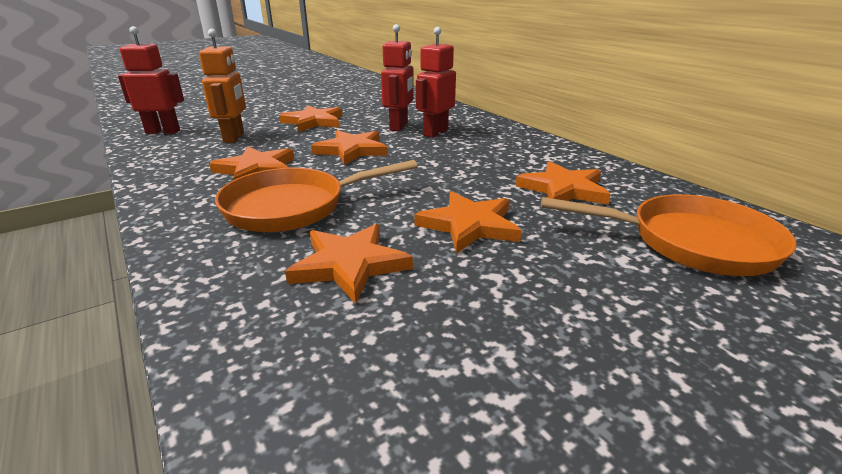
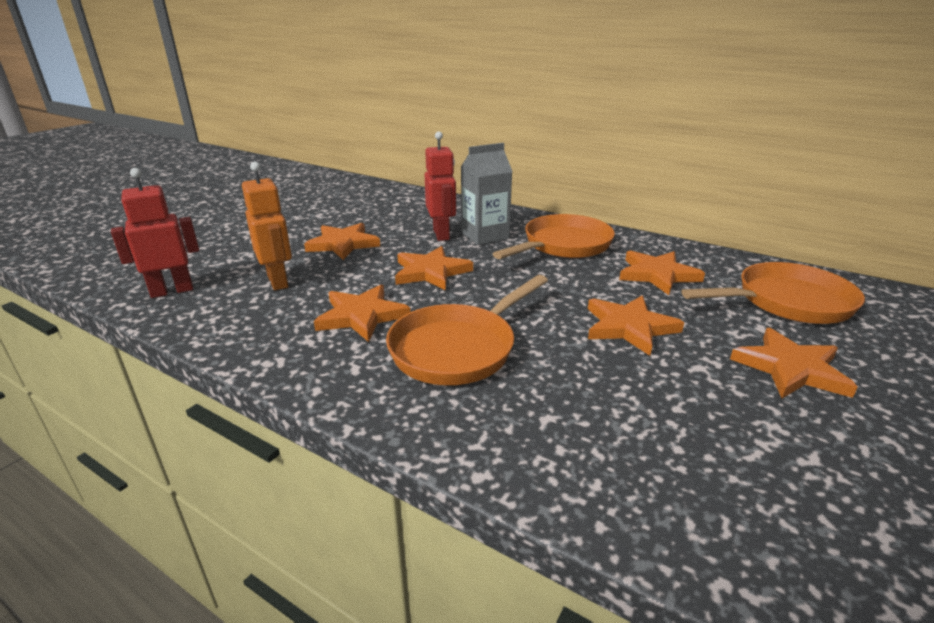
camera: 25 degrees left, 0 degrees up
(349, 265) = (584, 391): orange star -> orange star (791, 369)
(435, 132) = (485, 236): red robot -> grey carton
(498, 150) = (563, 245): none -> orange pan

